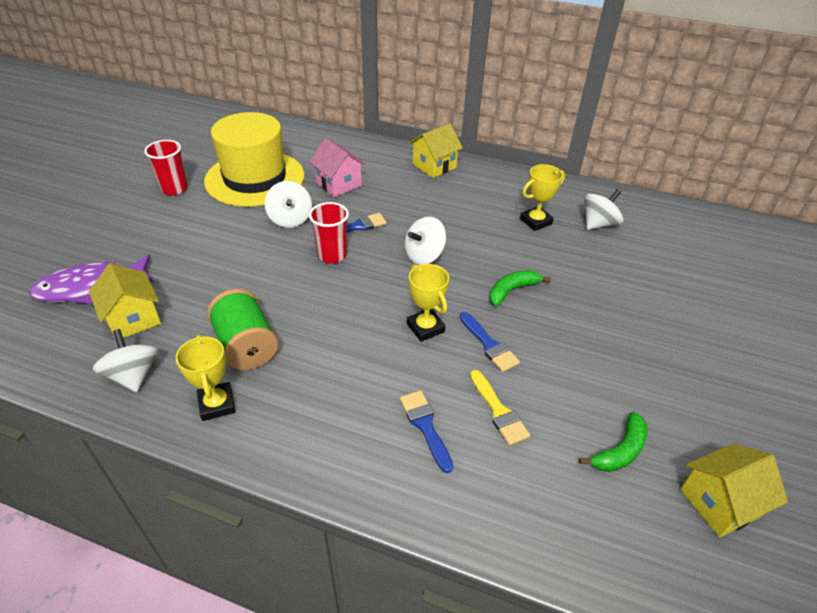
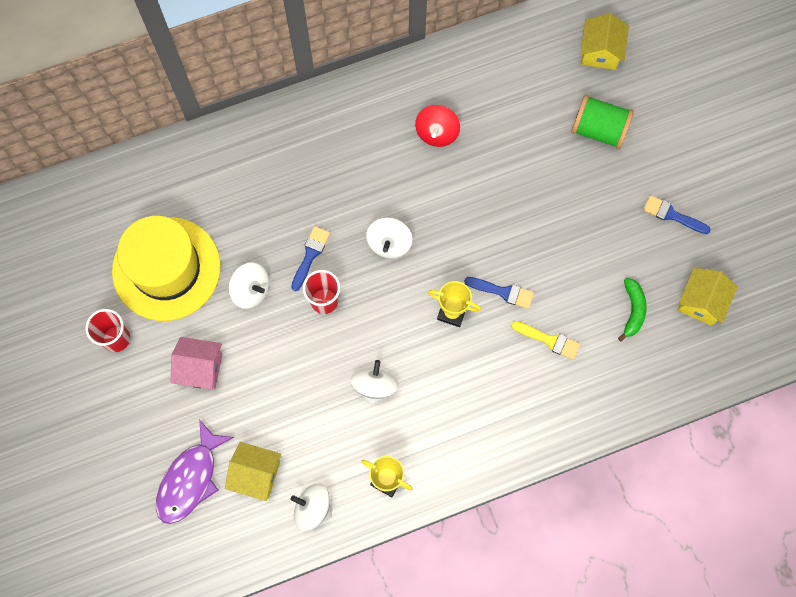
camera: 40 degrees left, 30 degrees up
(246, 346) = (355, 427): green spool -> green spool (598, 129)
(338, 184) = (243, 216): pink house -> pink house (201, 368)
(425, 426) = (518, 387): blue brush -> blue brush (672, 215)
(434, 166) = (298, 124): yellow house -> yellow house (600, 52)
(512, 291) = (479, 228): green banana -> none
(535, 221) = (437, 133): yellow trophy -> red spinning top
(599, 224) = (484, 96): white spinning top -> white spinning top (374, 386)

